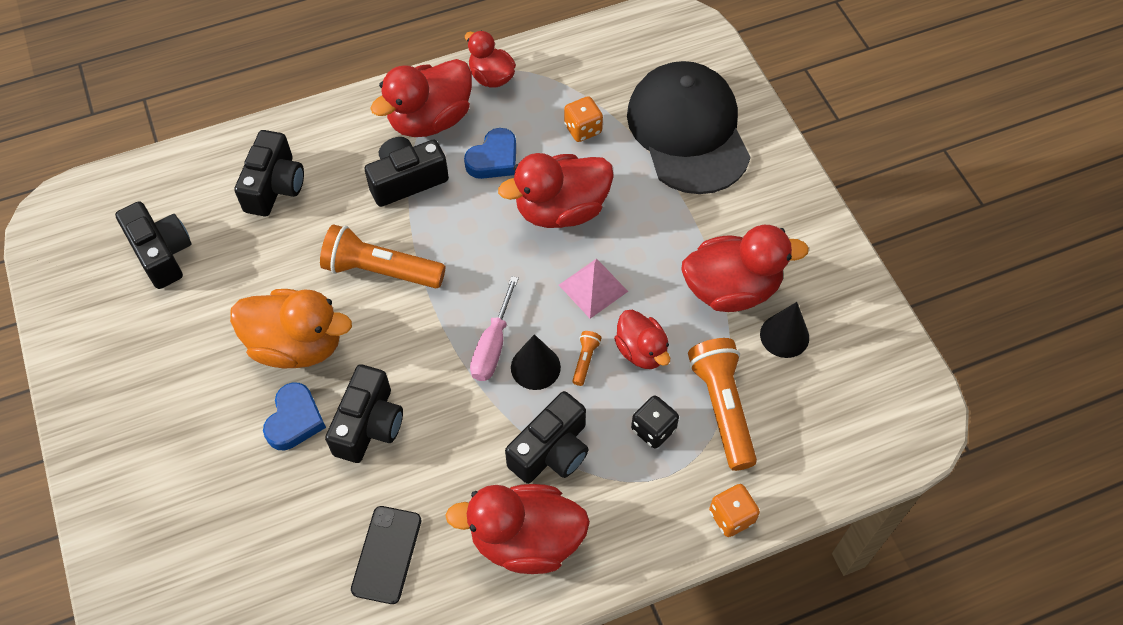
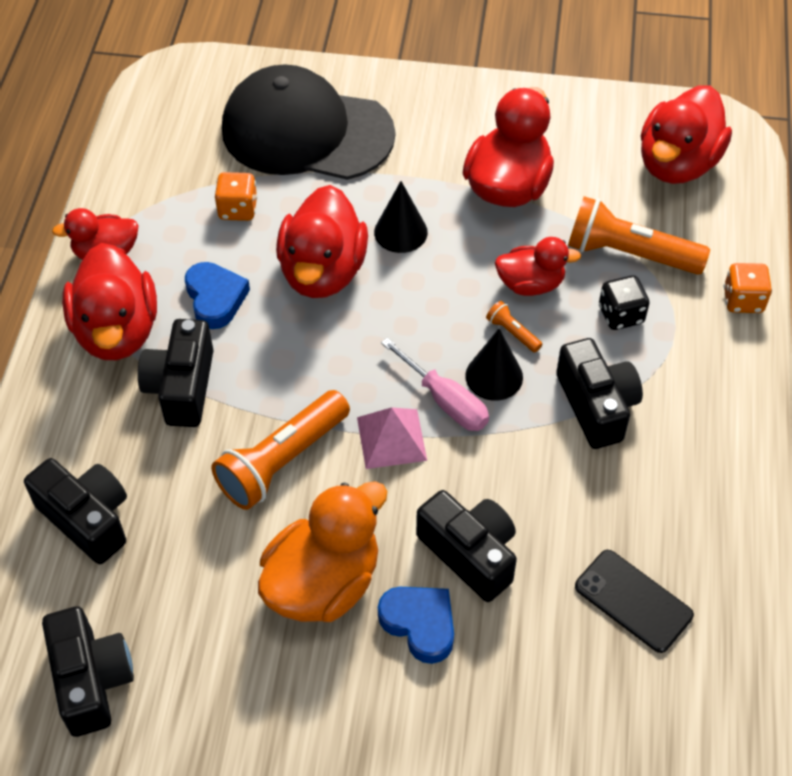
camera: 60 degrees left, 5 degrees down
(162, 253) = (91, 680): black camera -> black camera turned 75 degrees clockwise
(526, 540) = (682, 470): red duck -> red duck (677, 164)
(593, 288) = (434, 288): pink pyramid -> pink pyramid (391, 438)
(784, 336) = (582, 174): black cone -> black cone (400, 232)

